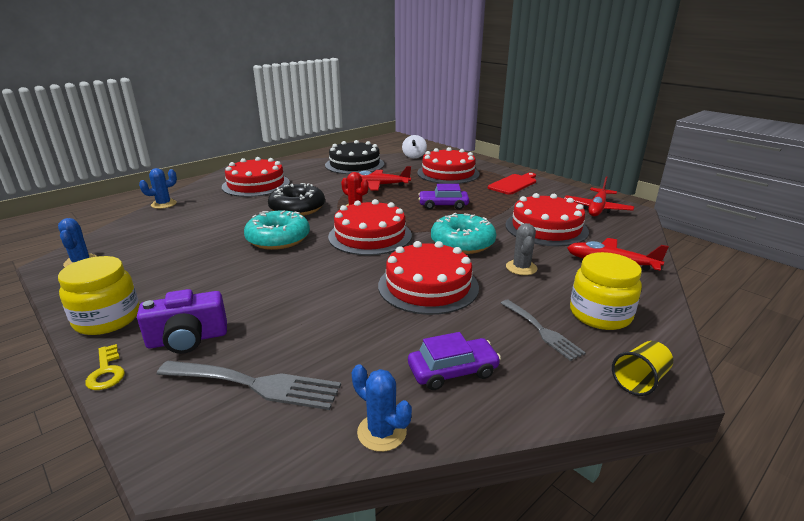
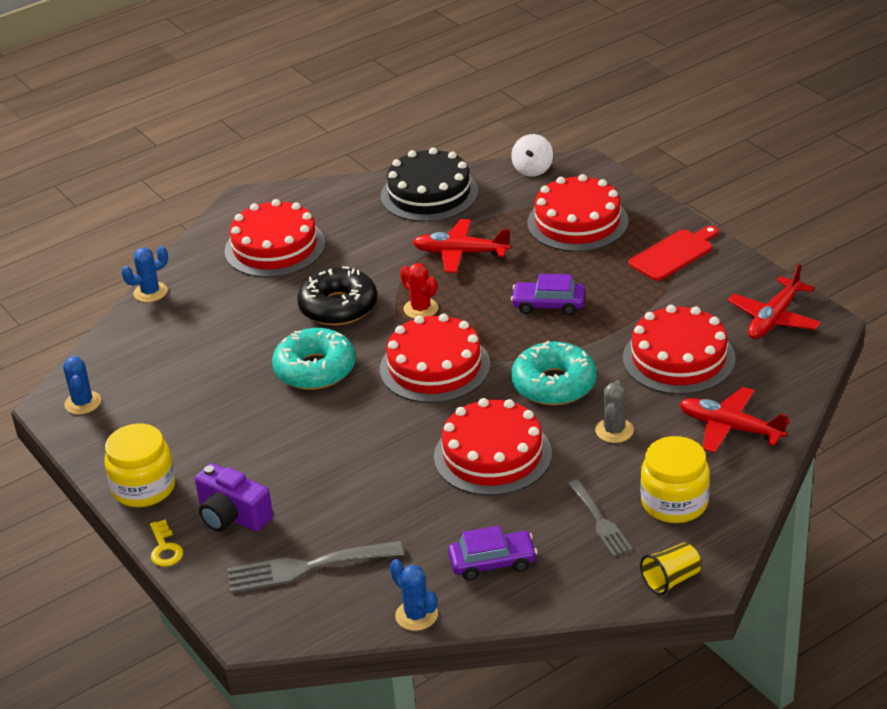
camera: 10 degrees right, 10 degrees up
(188, 339) = (232, 516): purple camera -> purple camera turned 45 degrees clockwise
(256, 384) = (306, 567): grey fork -> grey fork turned 150 degrees clockwise

